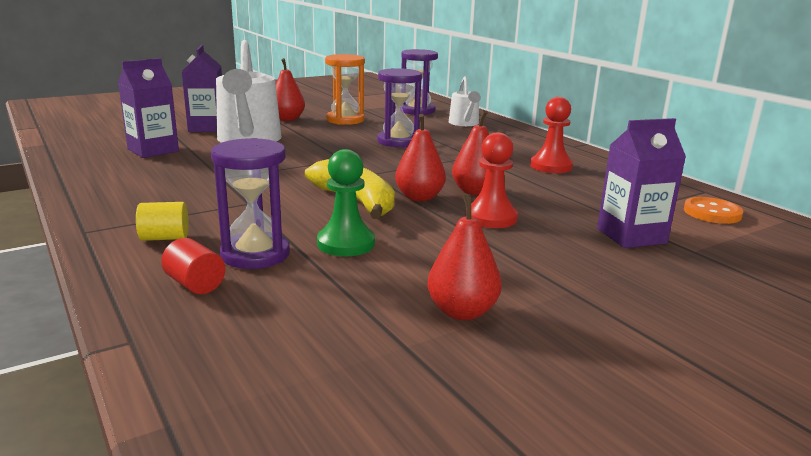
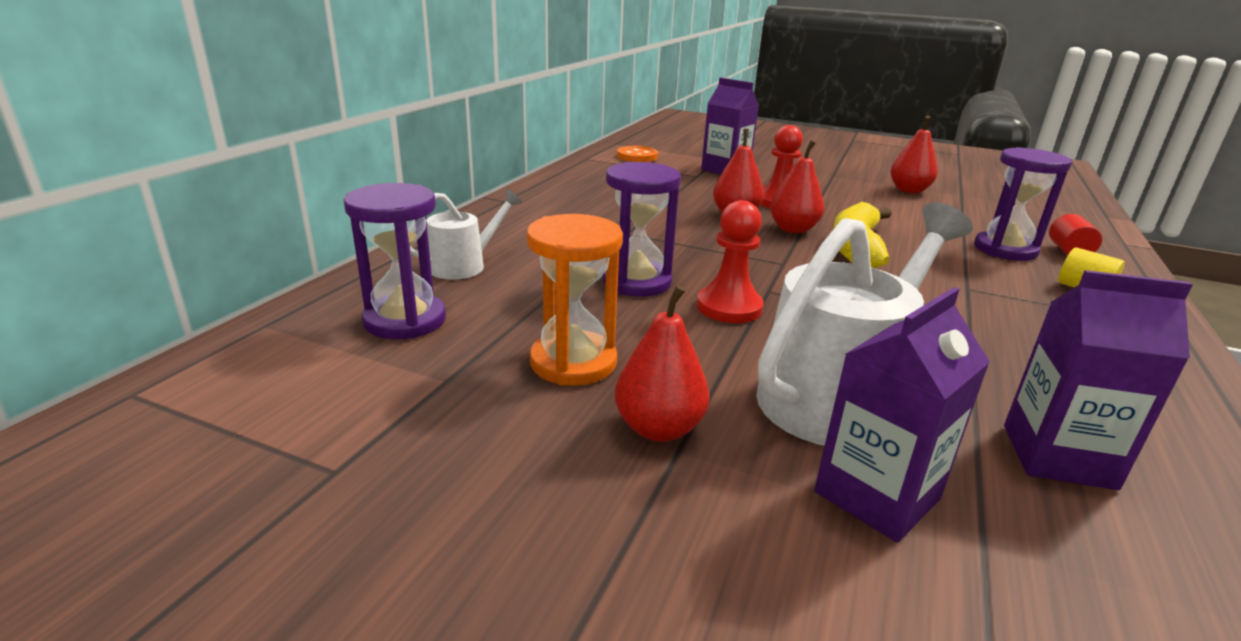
camera: 125 degrees left, 5 degrees up
(346, 243) = (922, 230): green pawn -> none
(551, 166) = (604, 201): red pawn -> red pawn (729, 307)

